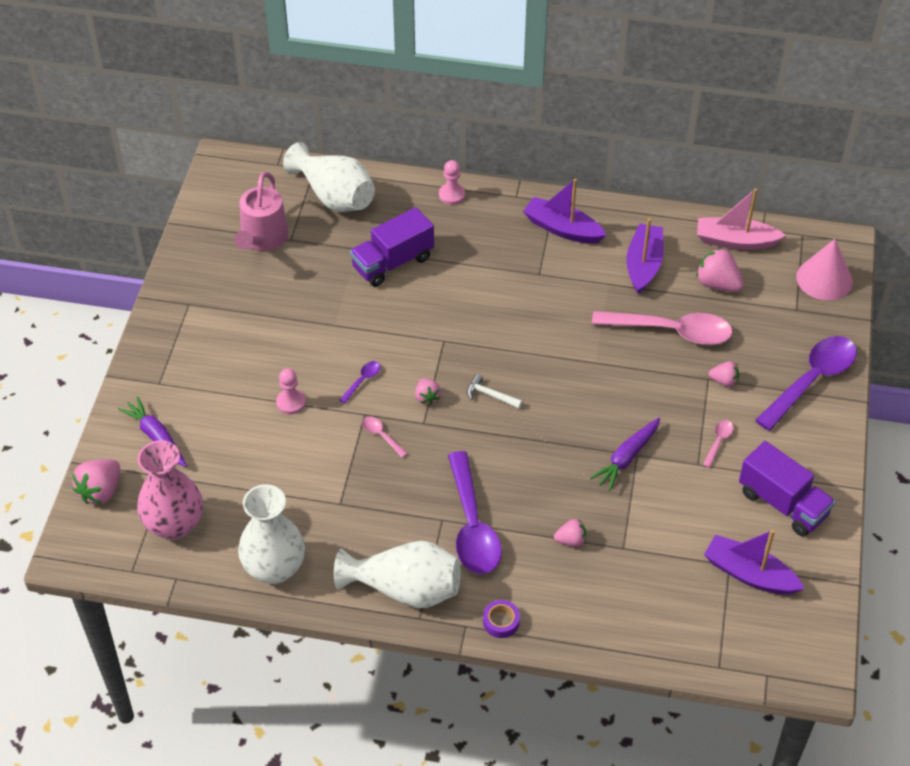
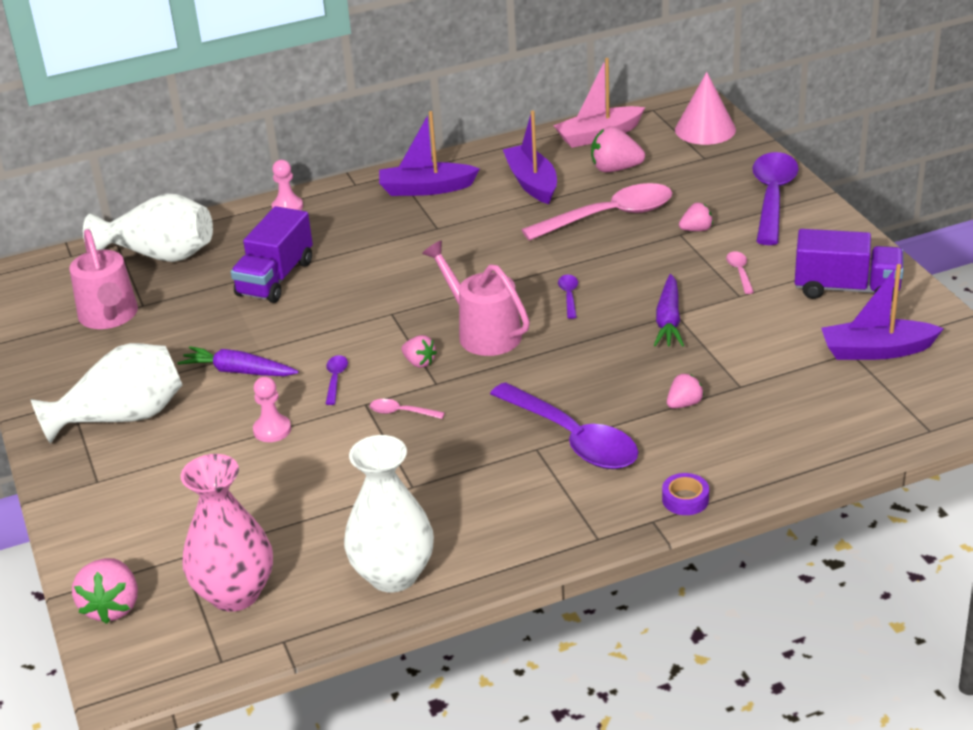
camera: 30 degrees left, 15 degrees down
(156, 437) = (138, 528): purple carrot -> purple carrot (238, 371)
(405, 589) = (557, 522): white vase -> white vase (122, 417)
(490, 395) = (483, 333): white hammer -> pink watering can
(576, 394) = (569, 296): none -> purple spoon

